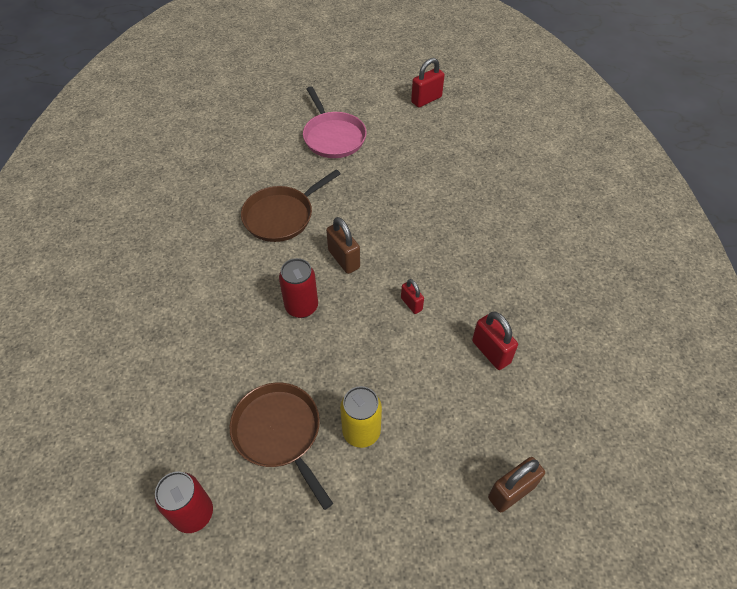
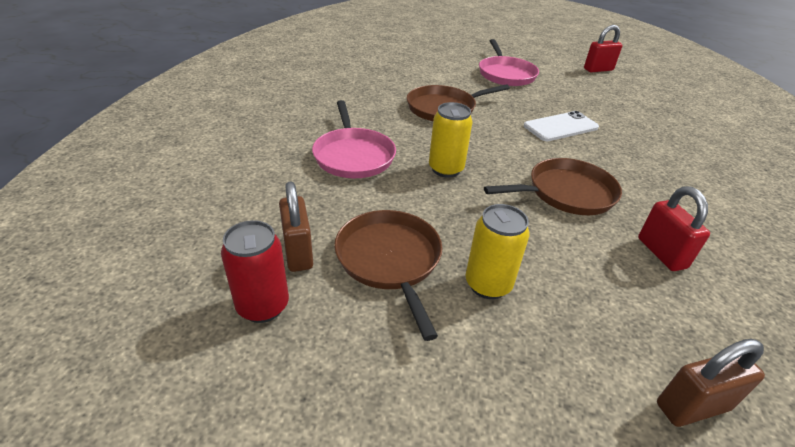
camera: 15 degrees right, 15 degrees down
(212, 316) = (353, 156): none -> pink pan
(301, 307) = (446, 169): red can -> yellow can
(344, 259) = (498, 147): brown padlock -> brown padlock (298, 252)
(397, 210) = (560, 127): none -> white phone
(411, 304) = (566, 193): red padlock -> brown pan

